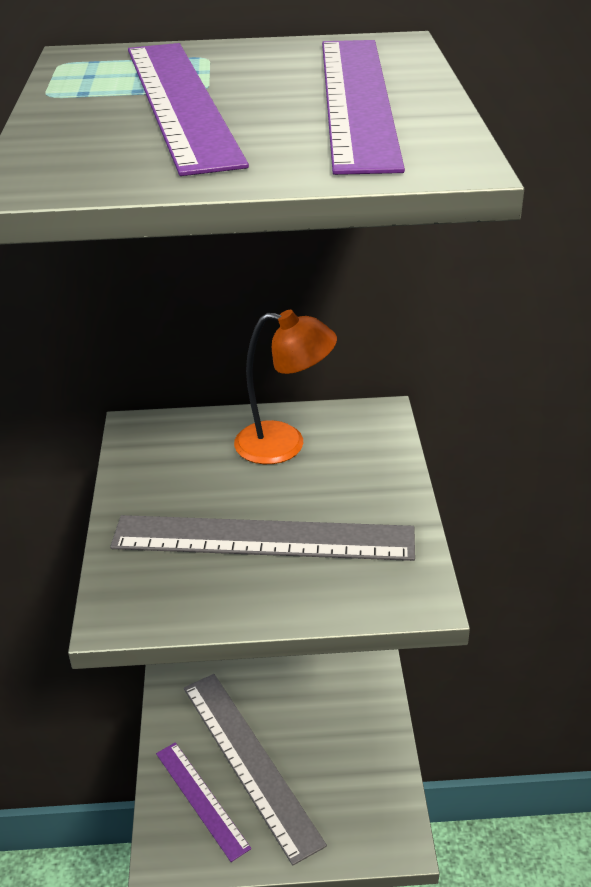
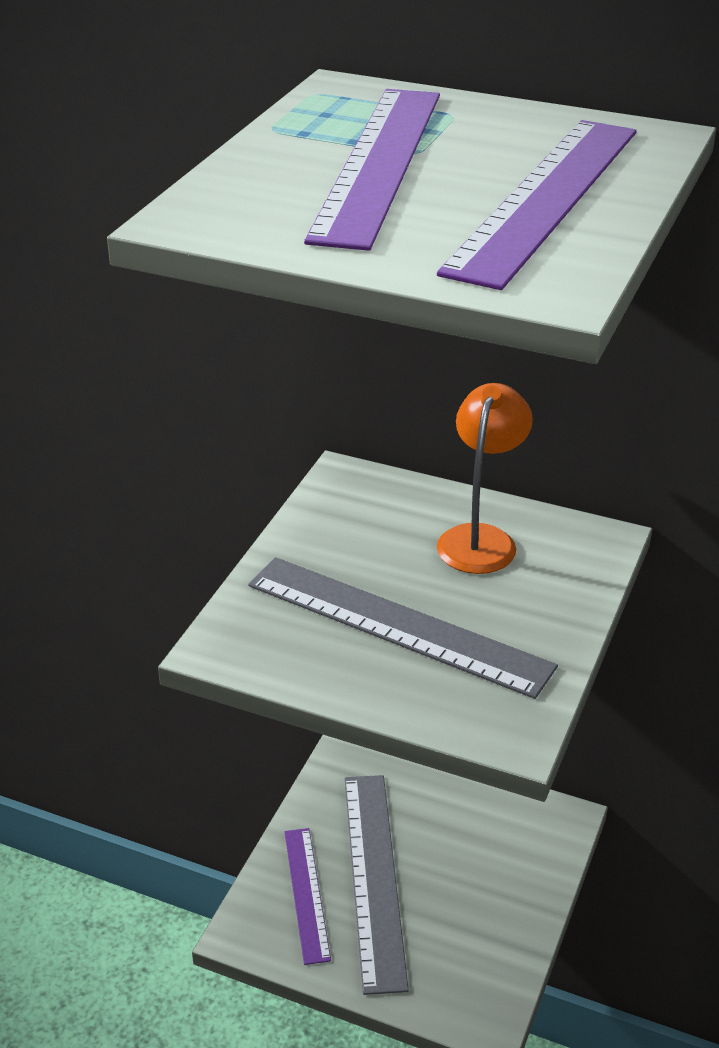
camera: 25 degrees right, 0 degrees up
(284, 444) = (480, 539): orange lamp -> orange lamp turned 105 degrees counterclockwise

